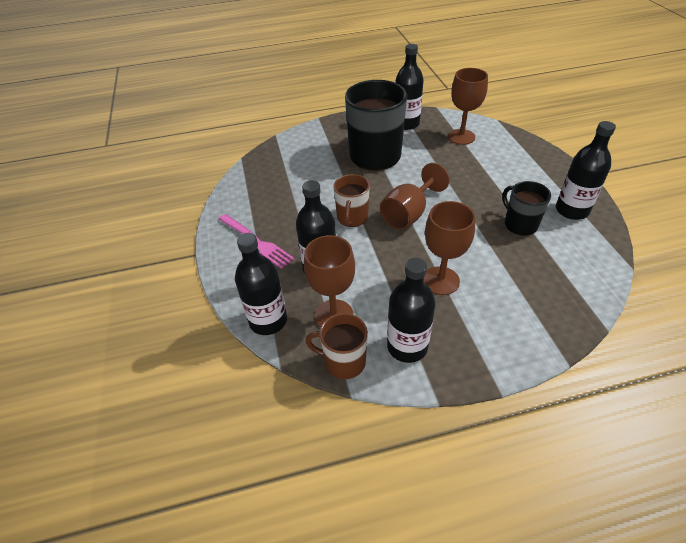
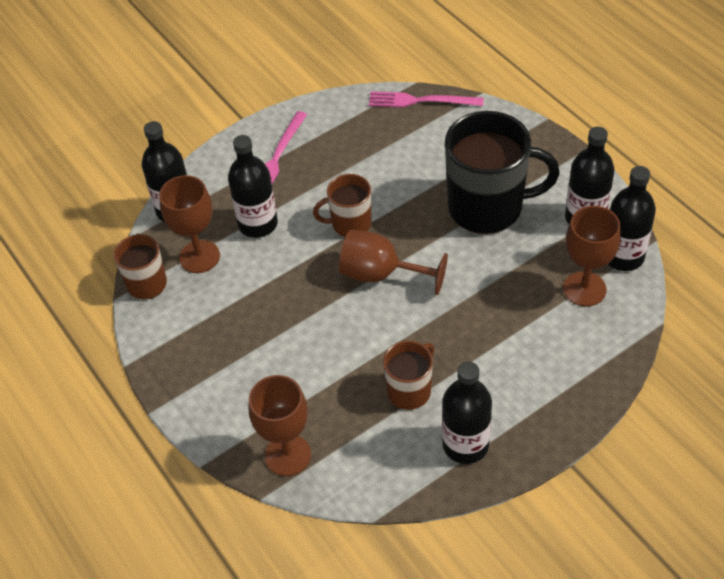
camera: 70 degrees right, 5 degrees up
(260, 159) = (421, 101): none -> pink fork
(407, 346) = (180, 326): black bottle -> black bottle (623, 256)
(441, 280) = (279, 332): brown goblet -> brown goblet (287, 455)
(519, 224) = (410, 390): black mug -> brown mug

